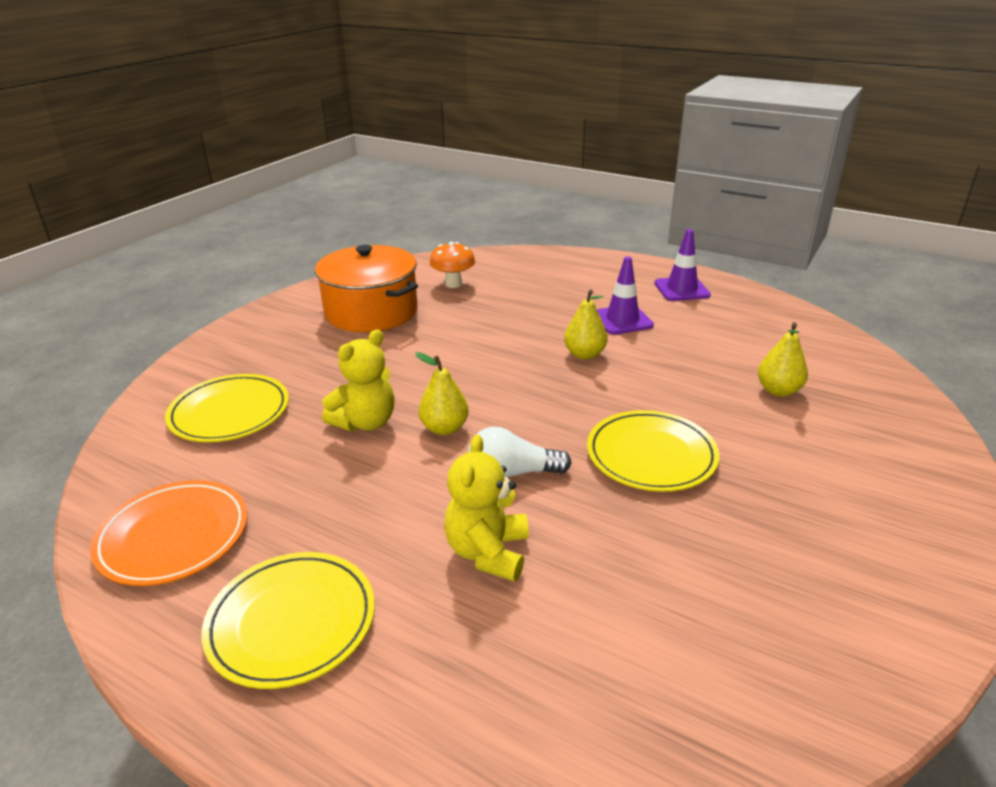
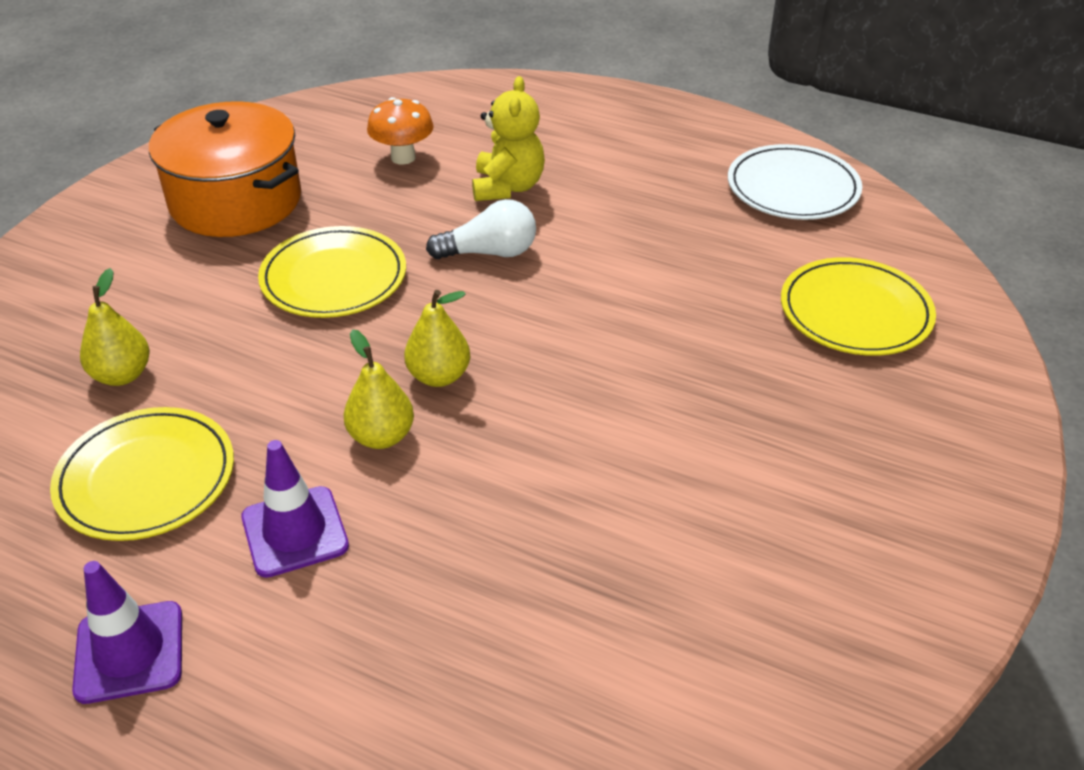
camera: 175 degrees right, 10 degrees up
(173, 536) = (793, 188): orange plate -> white plate
(291, 622) = (650, 142): yellow plate -> yellow plate (146, 478)
(365, 422) = (675, 305): yellow teddy bear -> none
(371, 311) = (779, 539): orange pot -> orange pot (236, 201)
(444, 428) = (575, 301): yellow pear -> yellow pear (439, 376)
(453, 284) = (644, 654): orange mushroom -> orange mushroom (403, 157)

